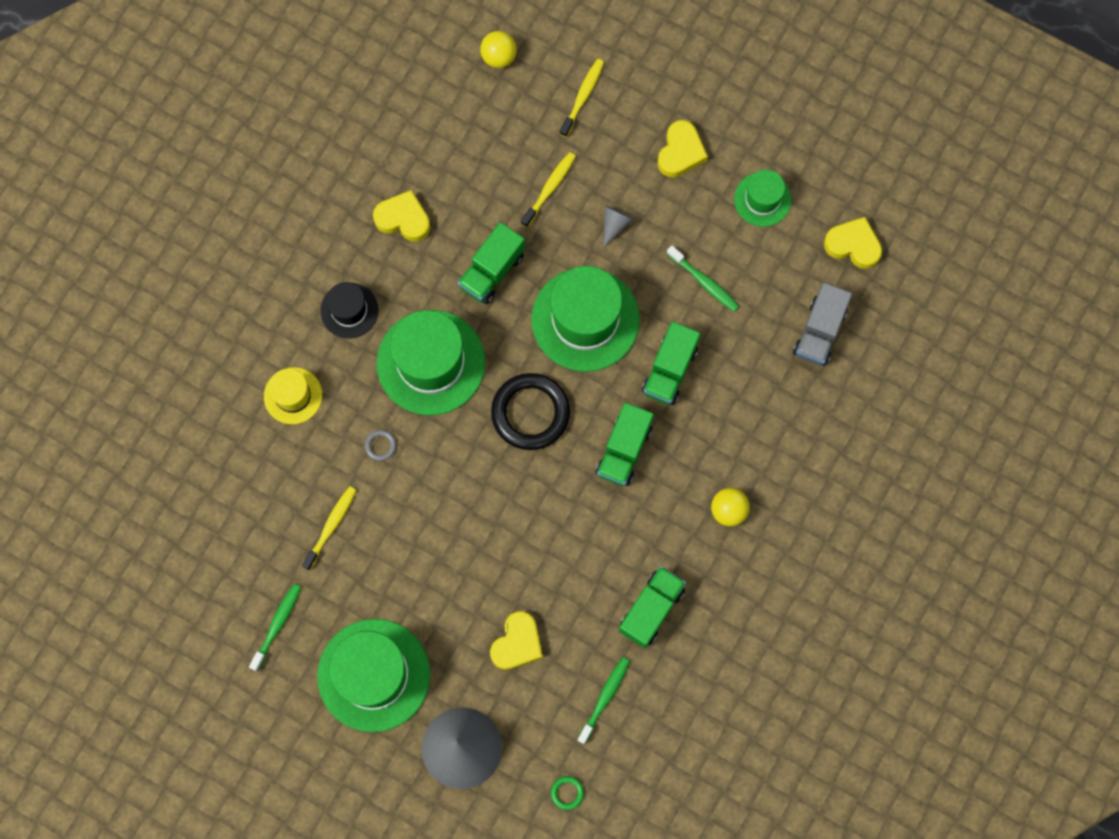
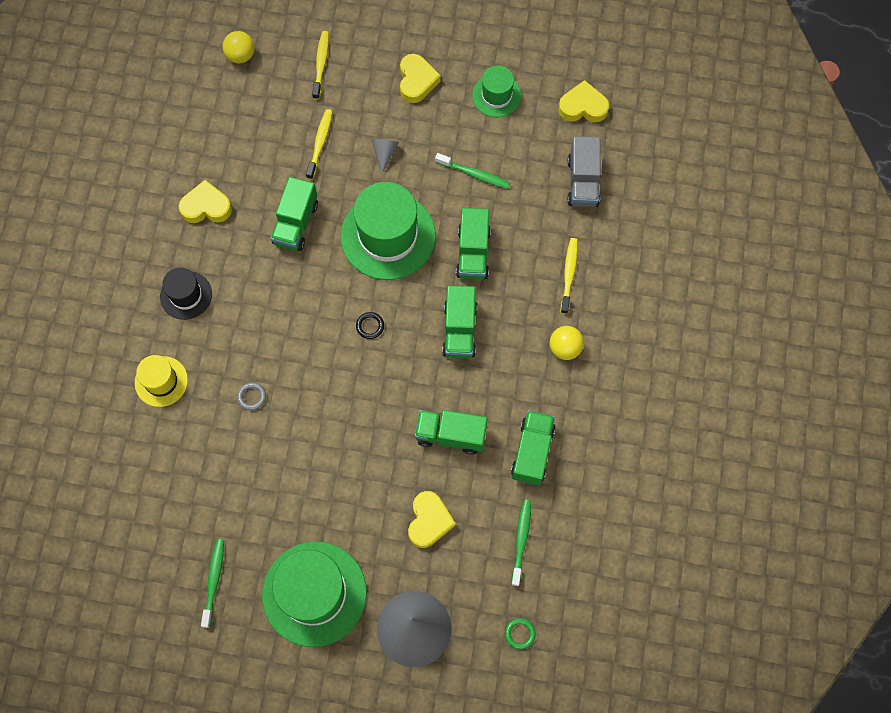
camera: 20 degrees left, 5 degrees down
(331, 526) = (232, 479): yellow toothbrush -> yellow toothbrush (569, 274)
(431, 362) = (270, 314): green hat -> none
(530, 413) = (370, 326): black ring -> black ring, size x0.40
(572, 561) = (450, 435): none -> green truck

